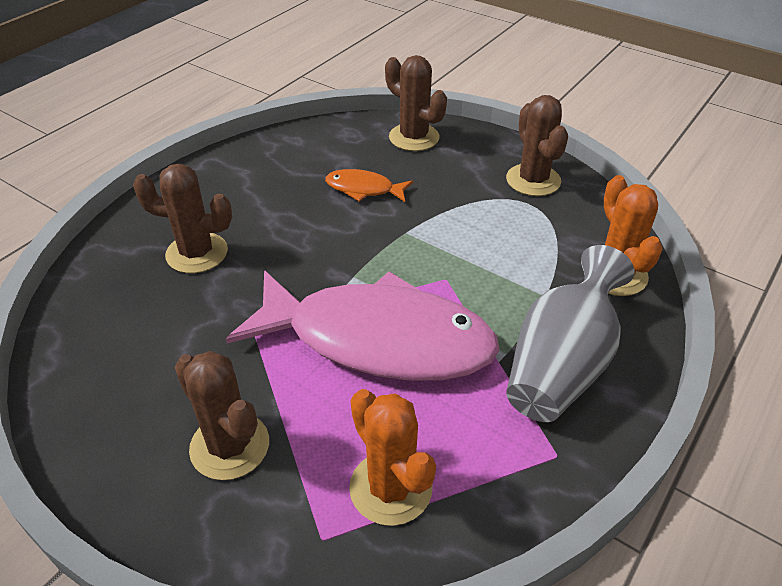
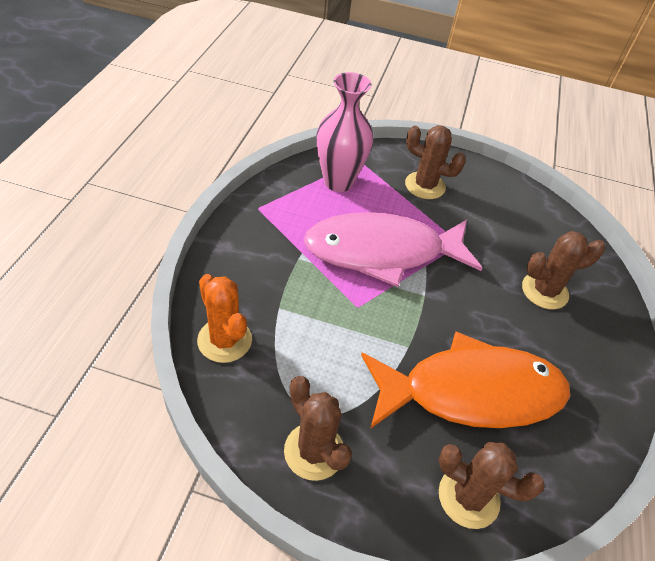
camera: 155 degrees right, 5 degrees up
(364, 189) = (471, 392): orange fish -> orange fish, size x2.38
(390, 488) = (338, 182): orange cactus -> pink vase
(561, 365) = (261, 257): grey vase -> none

